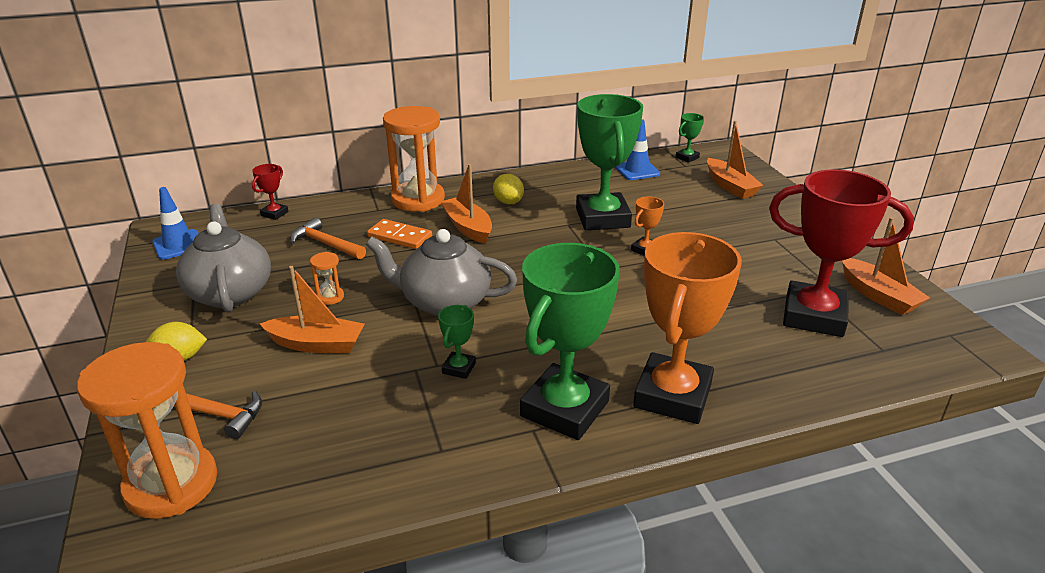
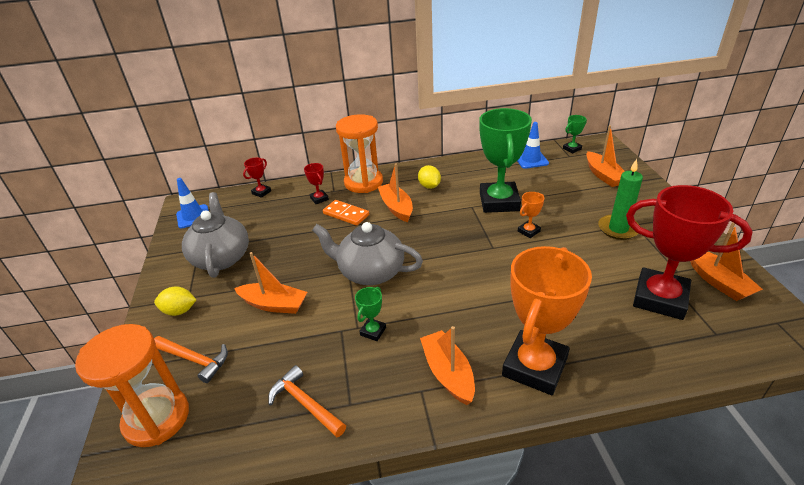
camera: 10 degrees right, 5 degrees up
(325, 244) = (293, 219): orange hammer -> orange hammer (305, 403)
(330, 297) = (289, 264): orange hourglass -> none
(359, 219) = (319, 199): none -> red trophy
(564, 409) = (448, 373): green trophy -> orange boat
(755, 244) = (618, 229): none -> green candle

